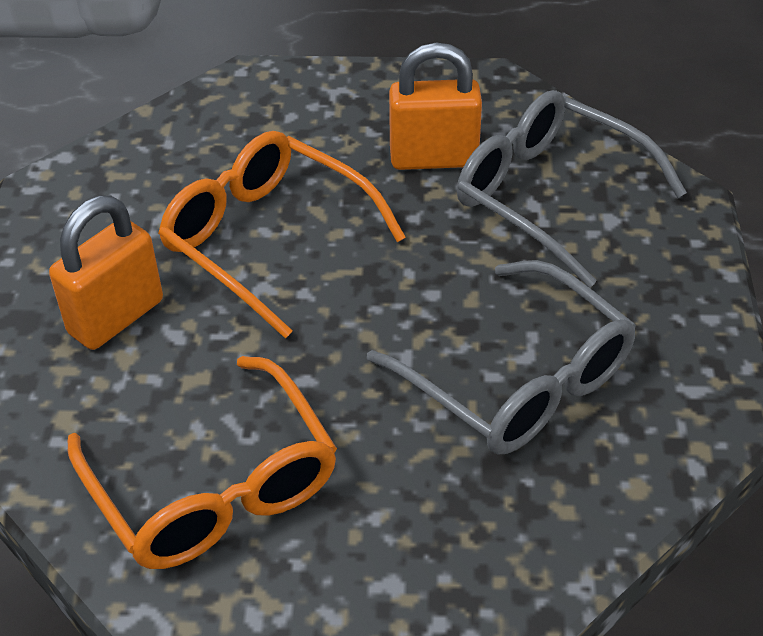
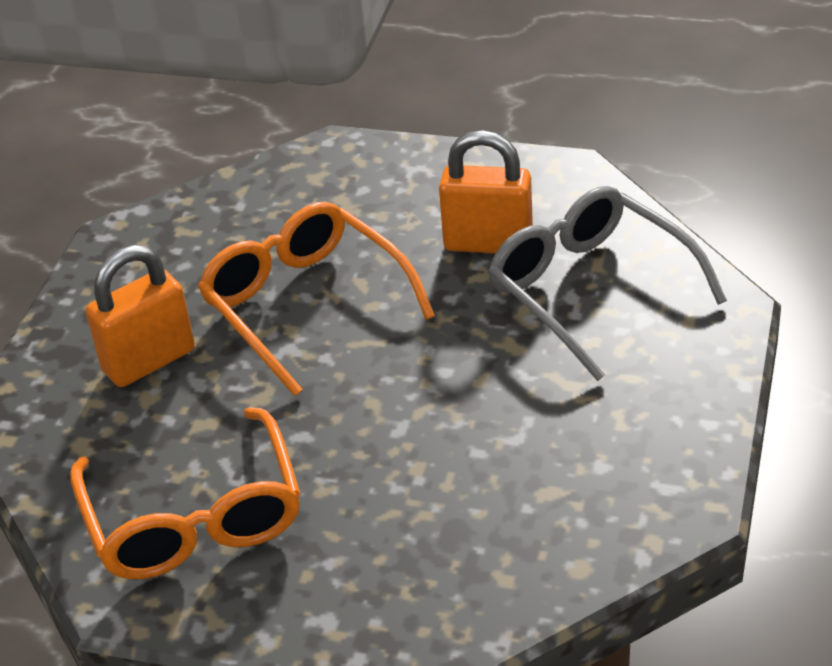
camera: 15 degrees right, 5 degrees down
(517, 380) = (500, 458): grey glasses -> none

